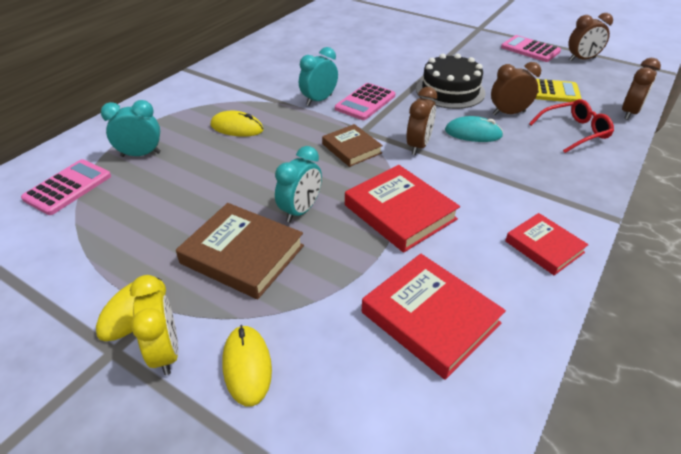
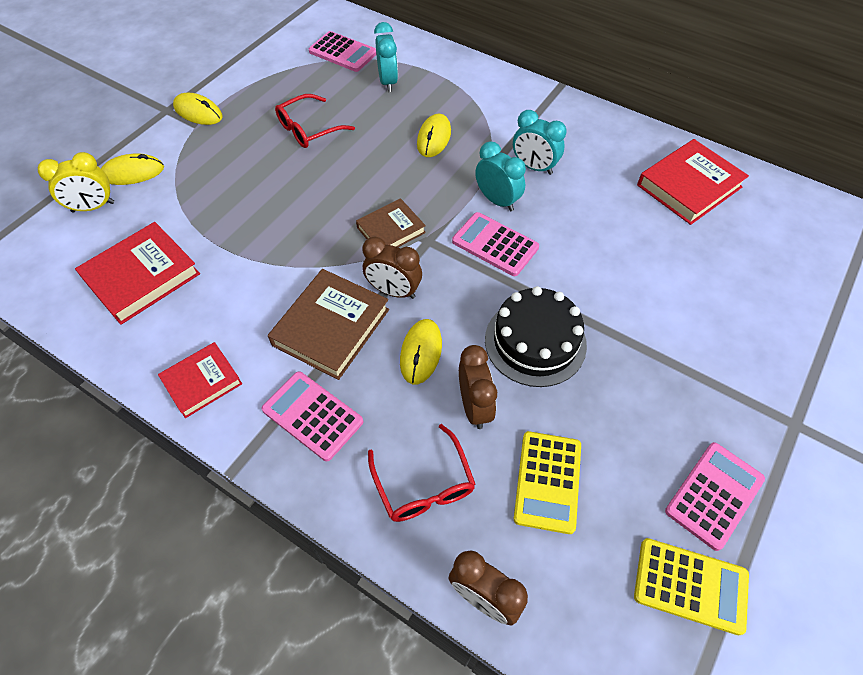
camera: 90 degrees right, 15 degrees up
(166, 352) = (157, 133): yellow clock -> yellow clock (93, 207)
(201, 205) = (309, 129): none -> red glasses
(242, 254) = (241, 160): brown book -> brown book (331, 327)
(300, 211) = (291, 192): turquoise clock -> turquoise clock (534, 167)
(400, 212) = (276, 265): red book -> red book (689, 186)
(473, 133) = (421, 352): turquoise mouse -> yellow mouse
(547, 180) = (312, 416): none -> pink calculator
(582, 59) = (690, 585): brown clock -> yellow calculator

